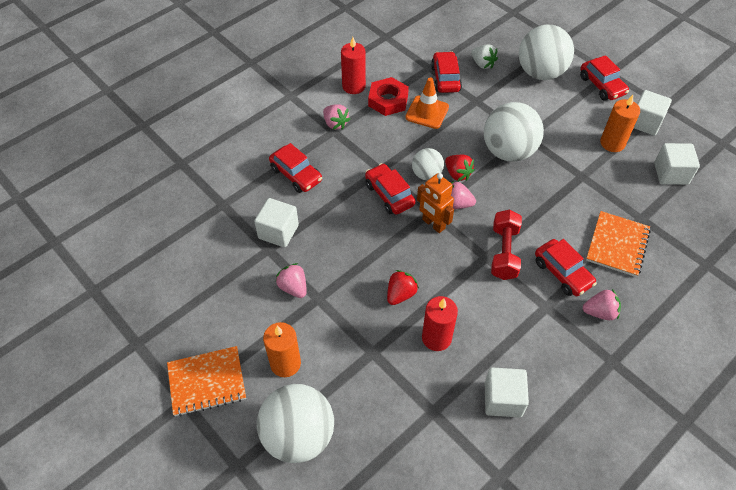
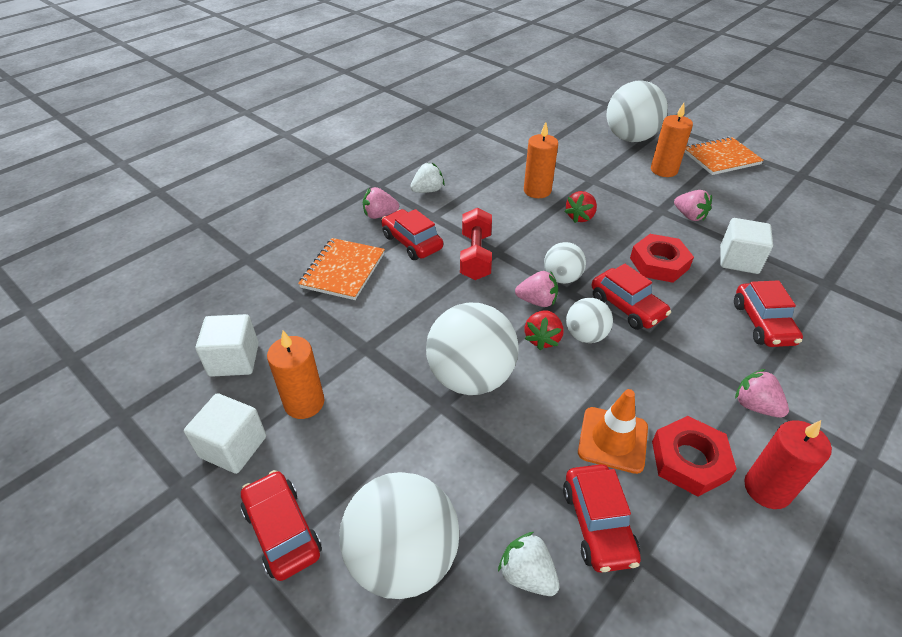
camera: 175 degrees right, 10 degrees down
(296, 175) = (762, 323): red car -> red car turned 135 degrees counterclockwise
(347, 233) = (659, 263): none -> red nut
(433, 224) = (562, 278): orange robot -> white ball
(436, 338) = (537, 191): red candle -> orange candle
(457, 174) = (542, 339): red strawberry -> red strawberry turned 120 degrees counterclockwise
(503, 399) = (475, 161): white cube -> none
(555, 347) = (427, 190): none -> white strawberry

